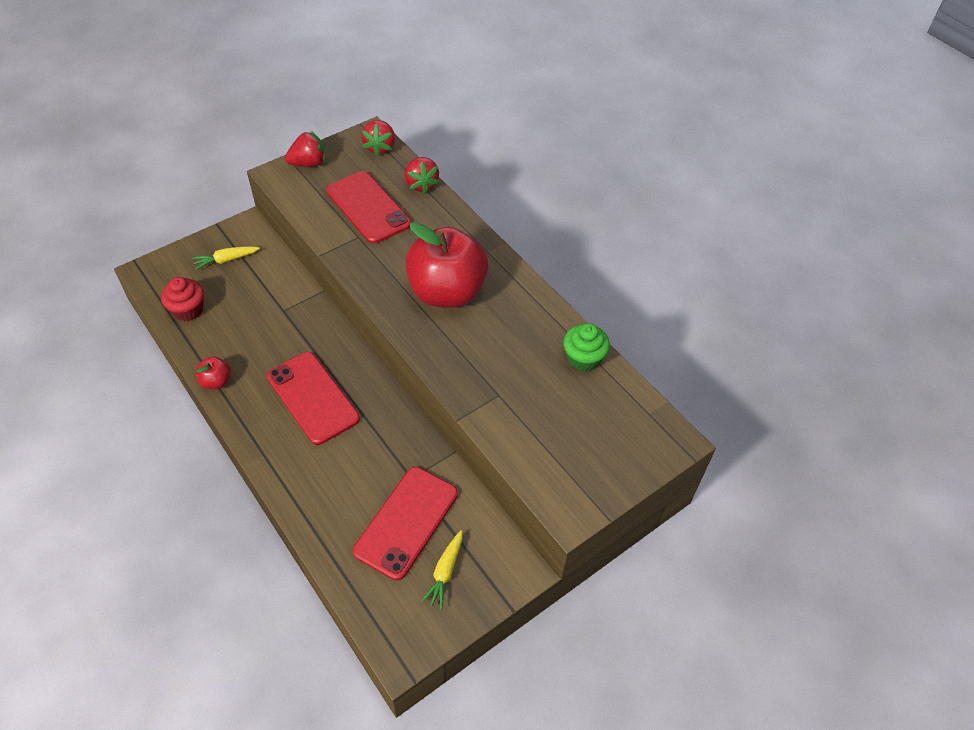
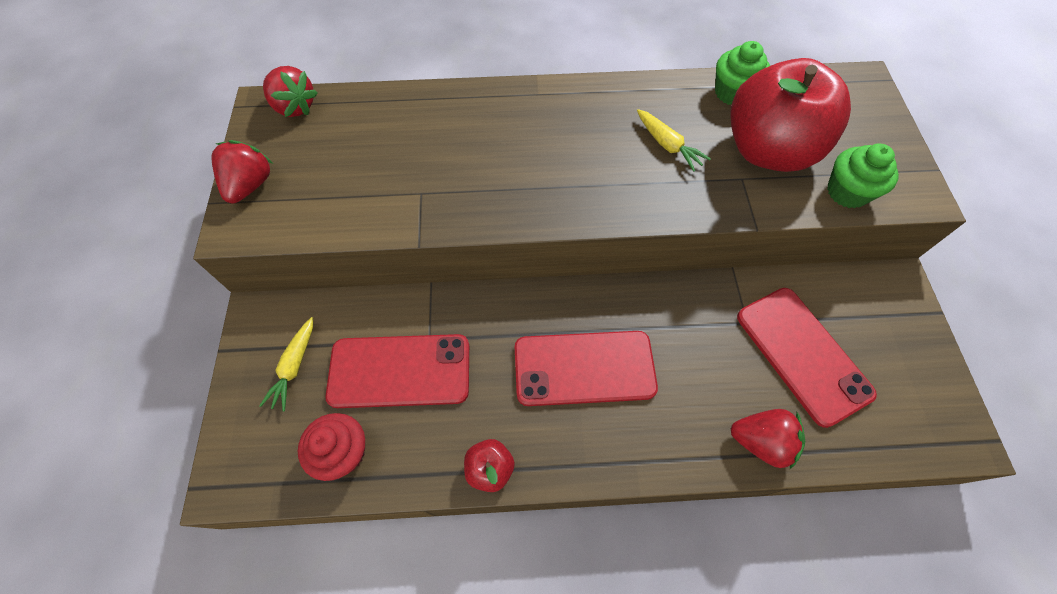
camera: 55 degrees left, 10 degrees up
(368, 207) = (382, 162): red phone -> red phone (400, 371)
(421, 184) = (390, 99): red strawberry -> red strawberry (760, 441)
(445, 572) = (879, 349): yellow carrot -> yellow carrot (668, 145)
(447, 292) = (571, 153): red apple -> red apple (767, 150)
(535, 463) = (847, 192): none -> green cupcake

